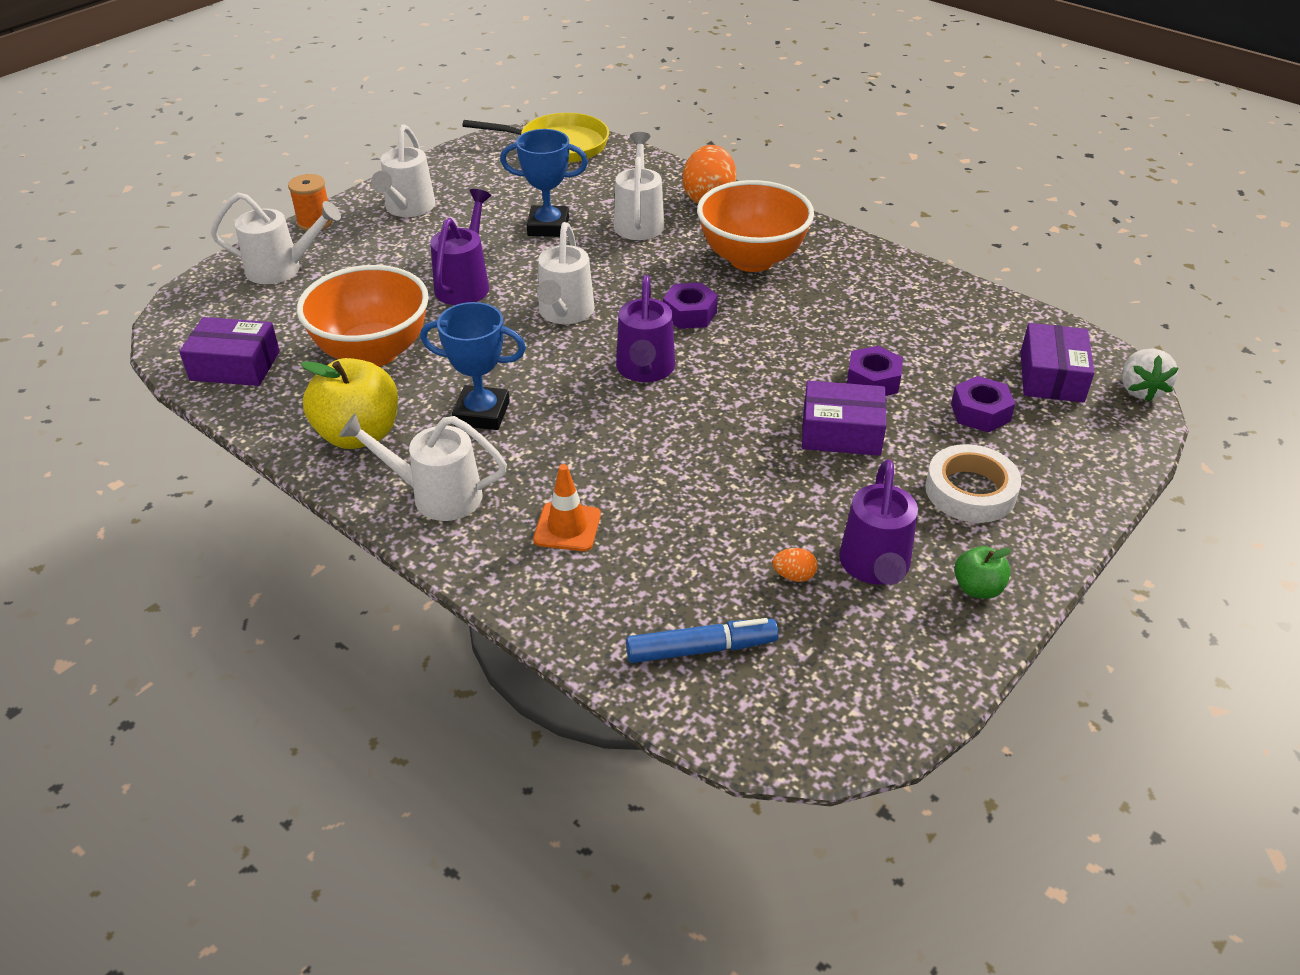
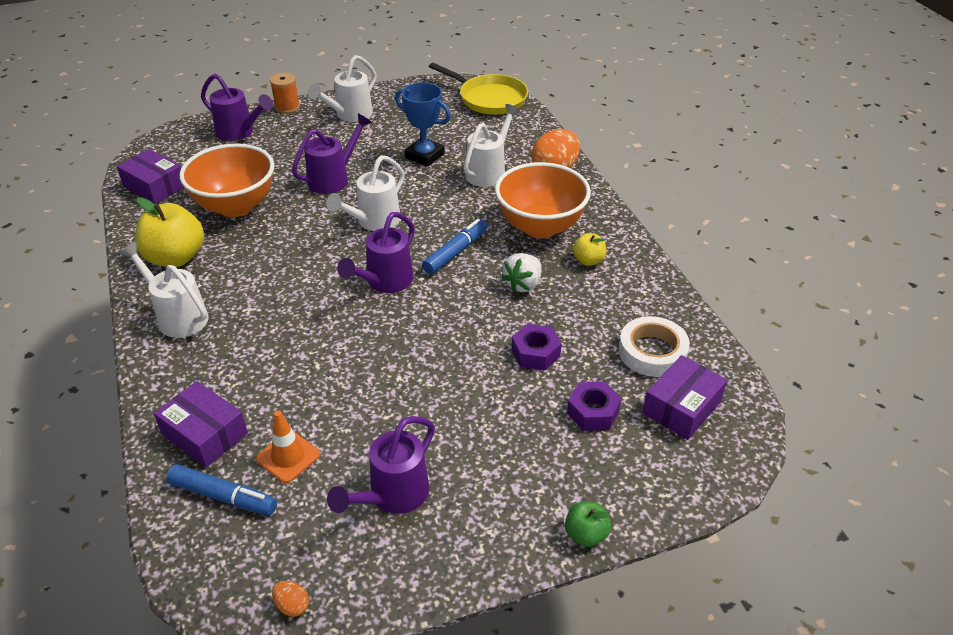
camera: 30 degrees right, 0 degrees up
(282, 269) = (239, 132): white watering can -> purple watering can
(482, 413) = (256, 272): blue trophy -> none
(567, 527) = (229, 372): orange traffic cone -> orange traffic cone (288, 457)
(689, 314) = (455, 252): purple nut -> blue marker
(794, 576) = (332, 474): orange egg -> orange egg (292, 605)
(833, 276) = (588, 260): none -> yellow apple
(841, 432) = (472, 383): purple box -> purple box (205, 434)
(970, 491) = (521, 470): white tape -> white tape (652, 352)
(977, 588) = (449, 548): green apple -> green apple (585, 534)
(1140, 390) = (748, 450): white strawberry -> white strawberry (523, 284)

